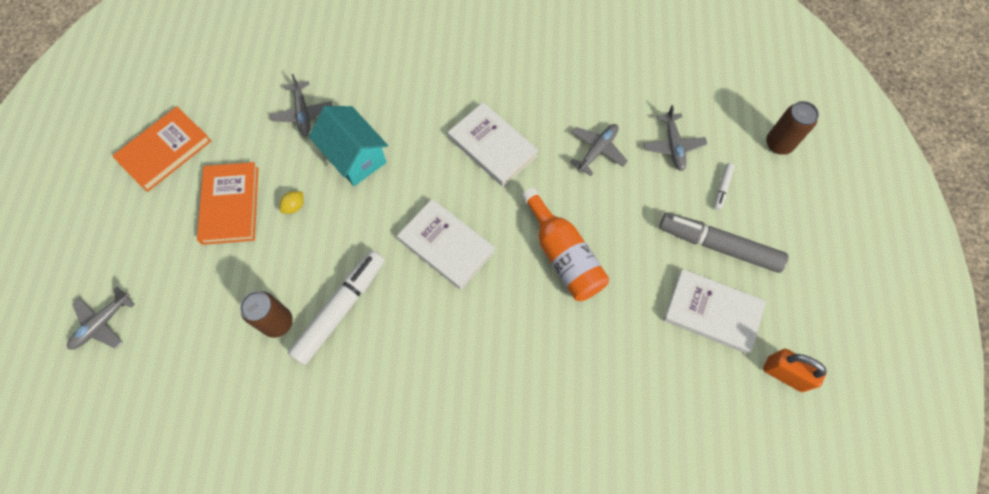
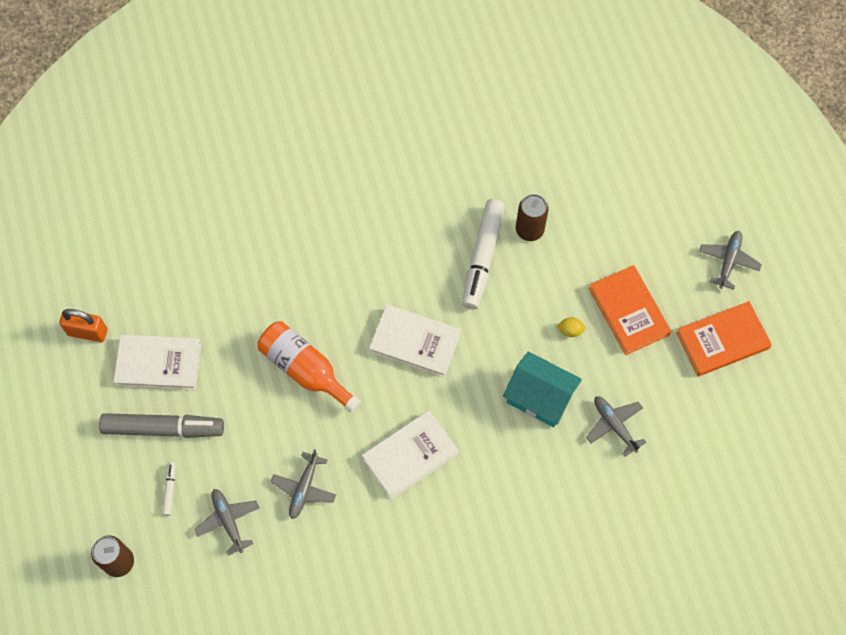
camera: 160 degrees right, 0 degrees up
(102, 323) = (672, 181): grey plane -> grey plane (728, 261)
(165, 151) = (722, 340): orange book -> orange book turned 45 degrees clockwise
(294, 206) = (570, 330): yellow lemon -> yellow lemon turned 75 degrees clockwise
(492, 146) = (410, 456): white book -> white book turned 60 degrees counterclockwise

